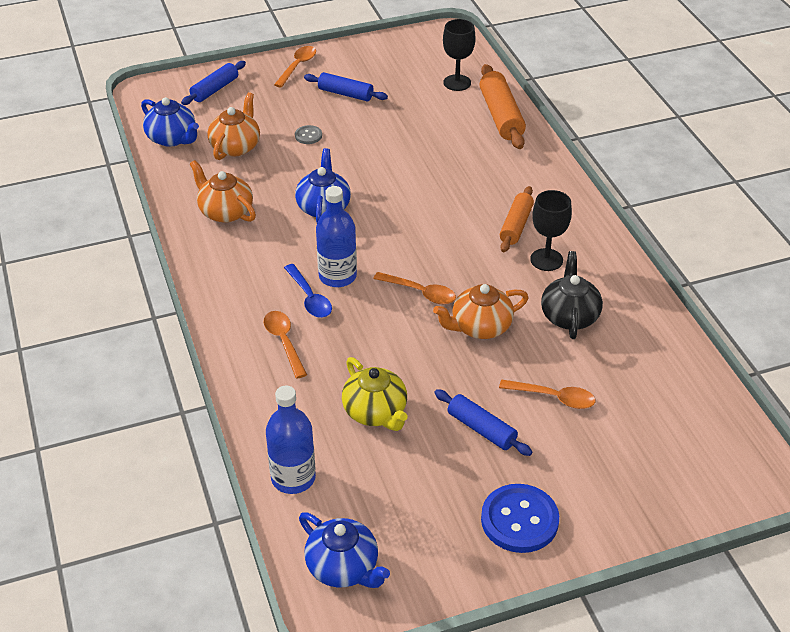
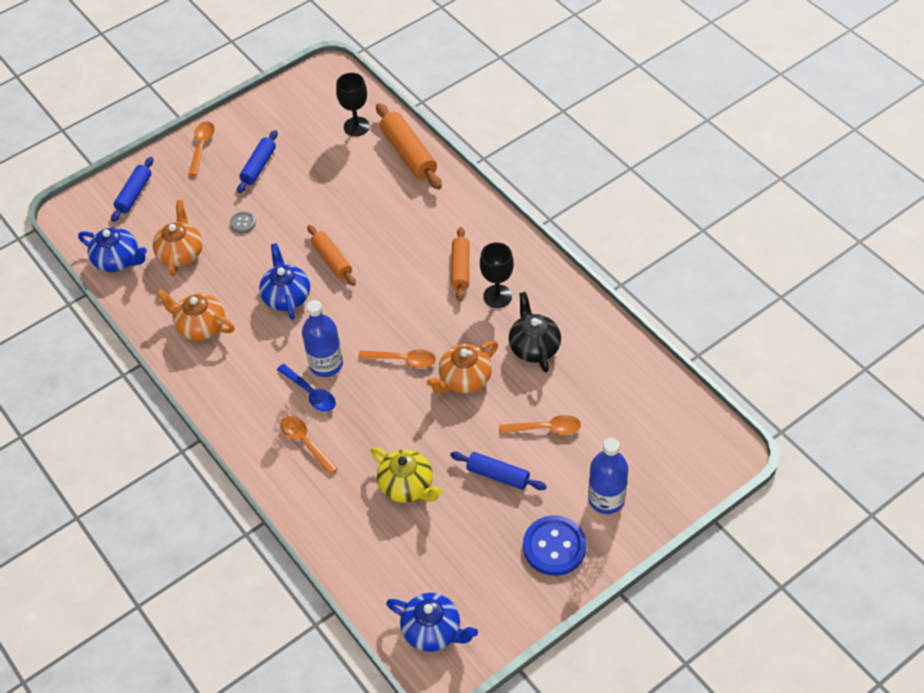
camera: 15 degrees left, 10 degrees up
(293, 478) = (363, 566): blue bottle -> blue bottle (606, 499)
(345, 94) = (259, 166): blue rolling pin -> blue rolling pin turned 75 degrees counterclockwise
(384, 187) = (332, 260): none -> orange rolling pin

